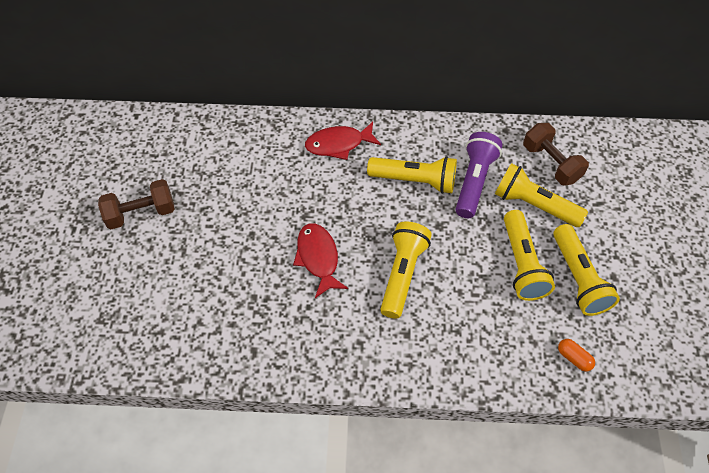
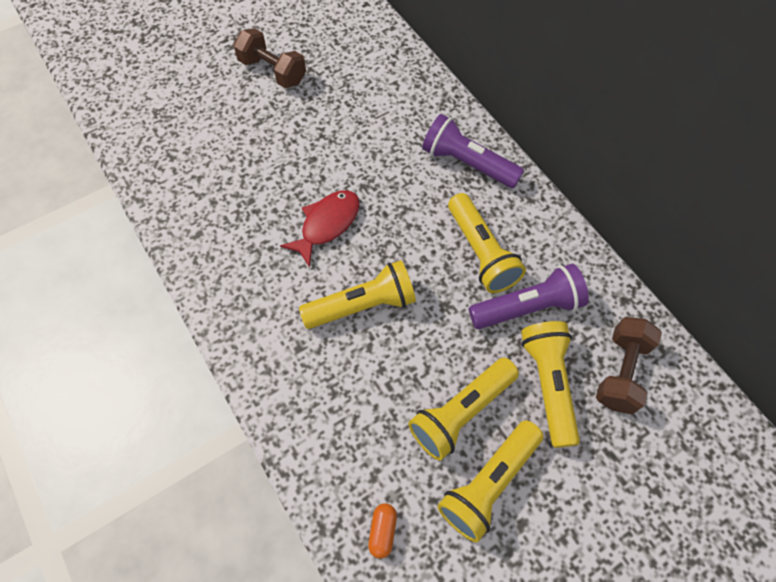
camera: 55 degrees right, 5 degrees up
(338, 144) = (467, 163): red fish -> purple flashlight

